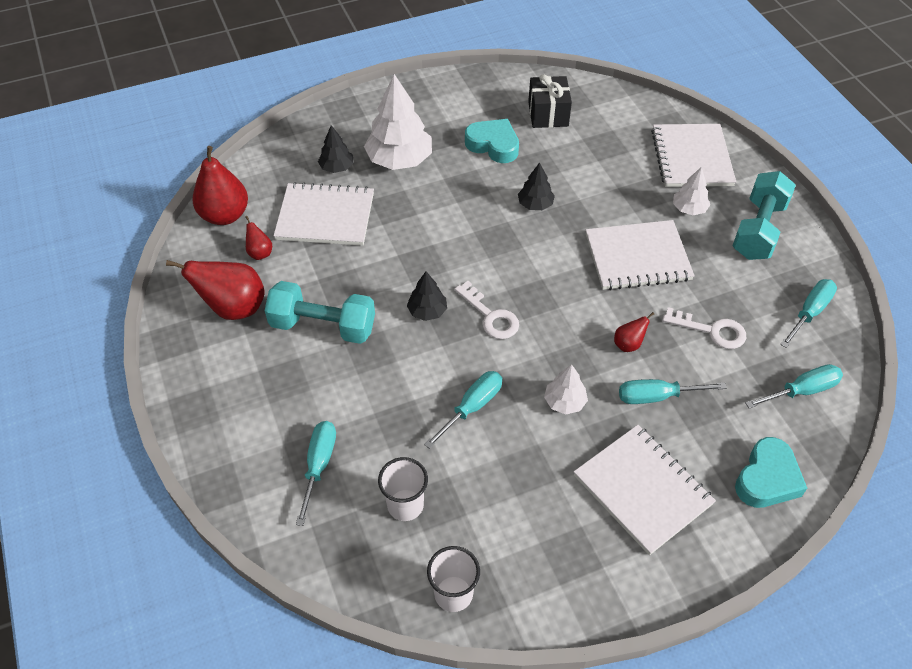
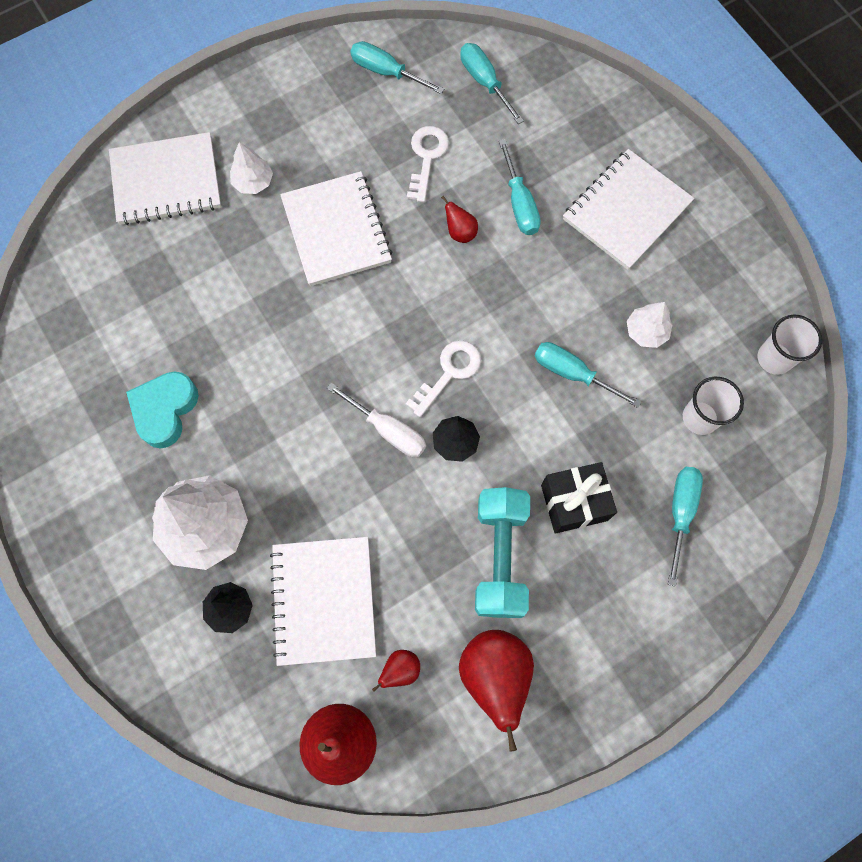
camera: 100 degrees left, 20 degrees up
(319, 466) = (680, 513): turquoise screwdriver -> turquoise screwdriver turned 105 degrees clockwise
(448, 269) = (387, 430): none -> white screwdriver
(535, 204) = (267, 346): black tree -> none
(548, 114) = (98, 350): black gift -> black gift (574, 502)
(564, 402) = (545, 286): white tree -> white tree (646, 331)
(758, 230) = (276, 115): turquoise dumbbell -> none
(767, 478) = (588, 112): turquoise heart -> none

